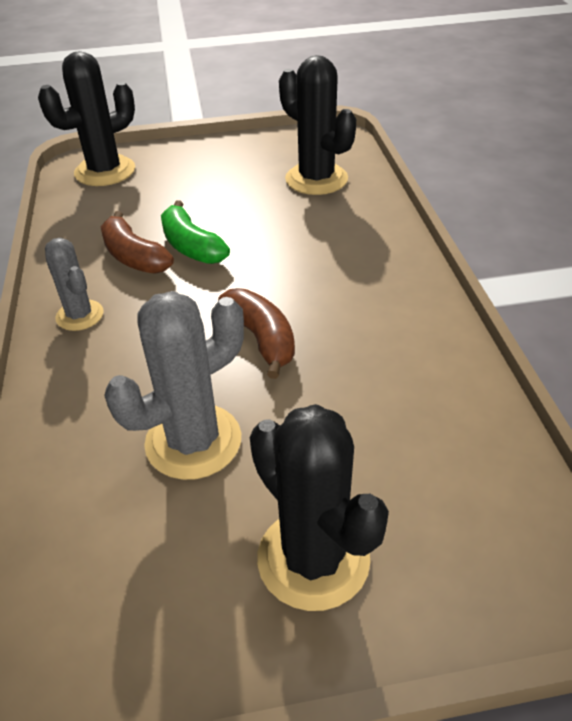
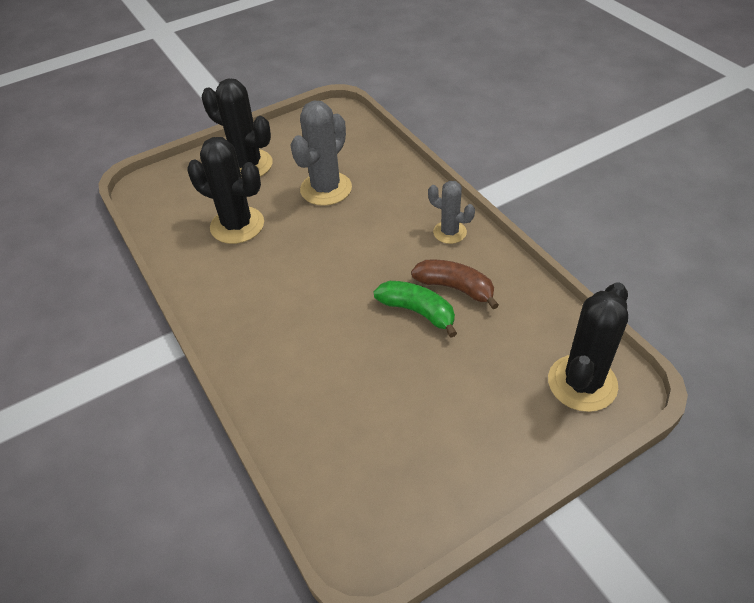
camera: 160 degrees right, 5 degrees up
(261, 338) = (318, 251): brown banana -> none
(316, 179) = (349, 441): black cactus -> black cactus (237, 225)

